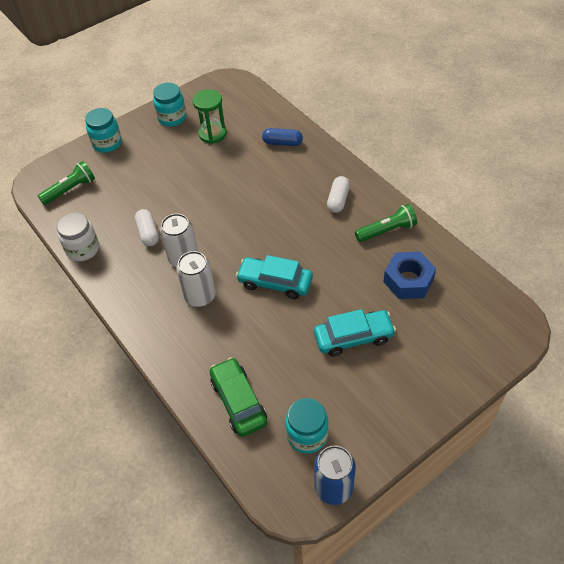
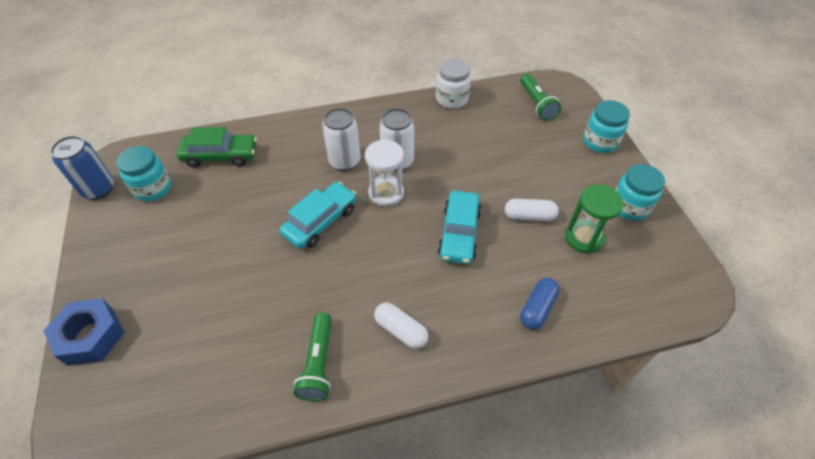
camera: 110 degrees right, 0 degrees up
(148, 233) = (447, 144): white capsule -> white capsule (529, 216)
(224, 252) = (386, 193): none -> white hourglass
(353, 337) = (209, 261): turquoise car -> turquoise car (459, 233)
(408, 280) = (233, 349): blue nut -> blue nut (91, 336)

